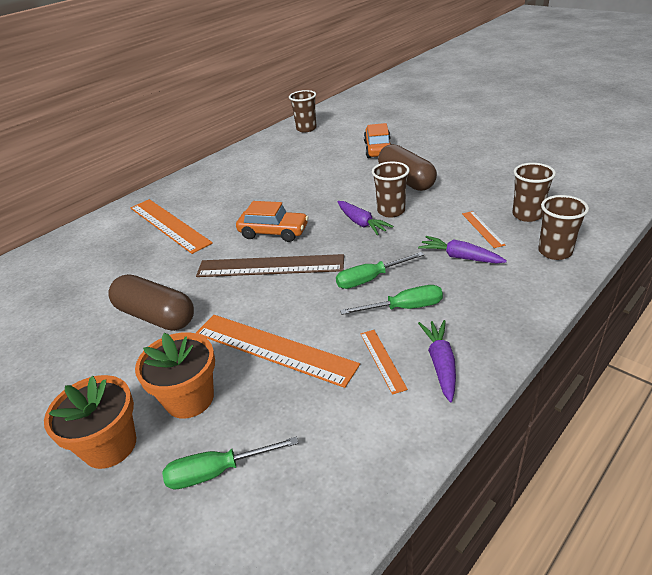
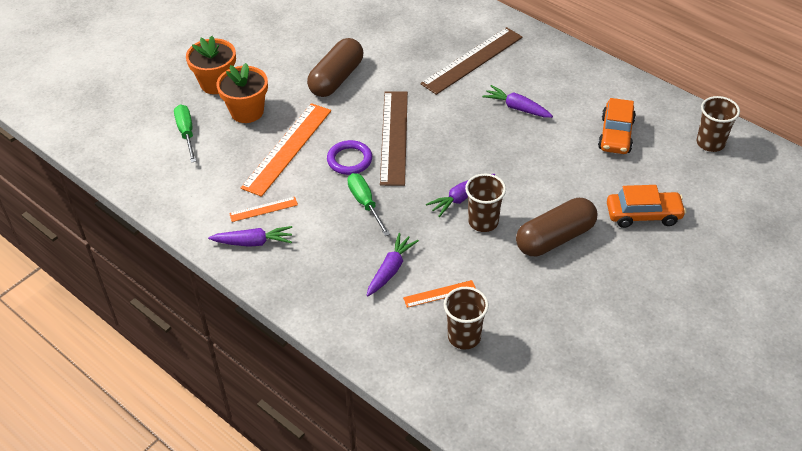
camera: 85 degrees right, 10 degrees up
(169, 225) = (472, 60): orange ruler -> brown ruler
(246, 200) = (517, 108): none -> purple carrot
(273, 232) = (450, 134): orange car -> orange car (616, 135)
(302, 295) = (349, 160): none -> purple ring
(404, 308) = (322, 224): green screwdriver -> none
(555, 252) = (390, 345): brown cup -> none

